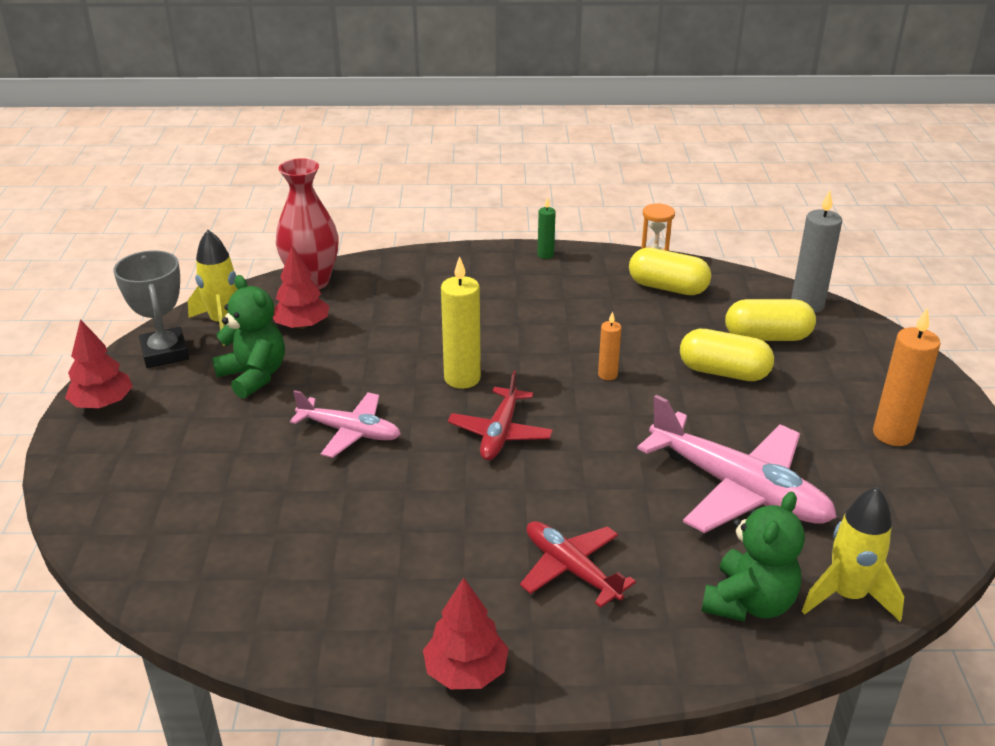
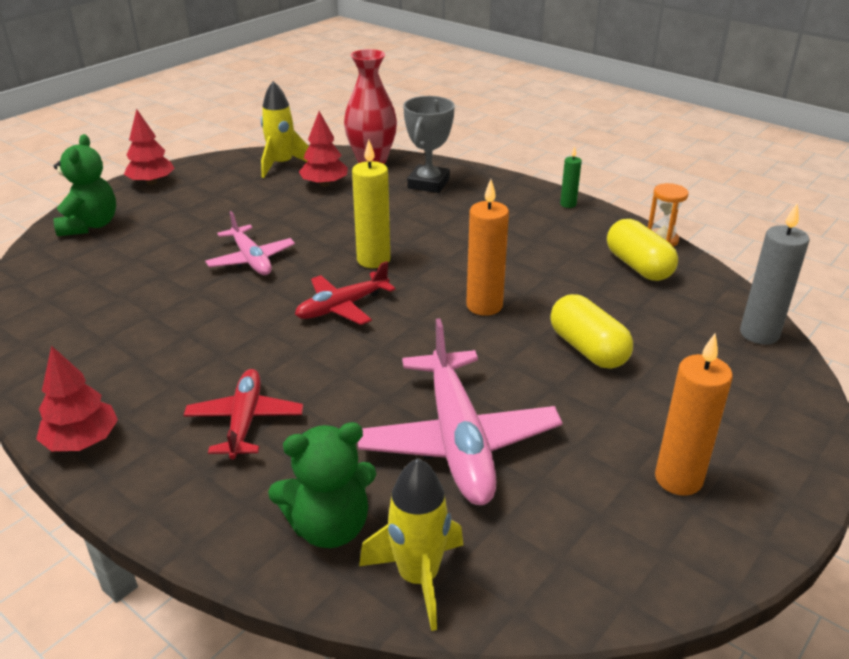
camera: 40 degrees right, 0 degrees up
(165, 353) = (224, 168): grey trophy -> grey trophy (428, 184)
(254, 376) = (250, 202): green teddy bear -> green teddy bear (90, 225)
(607, 375) = (484, 306): orange candle -> orange candle, size x1.85
(767, 337) = (674, 341): yellow capsule -> none

